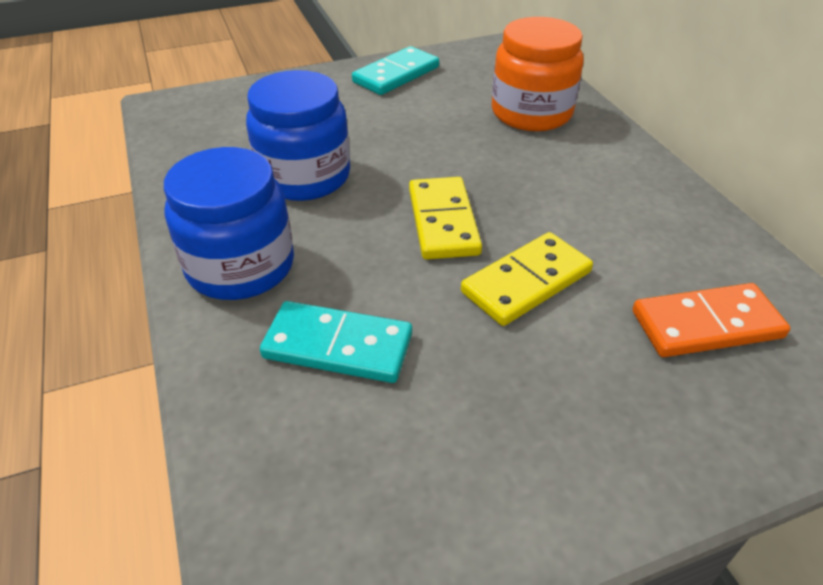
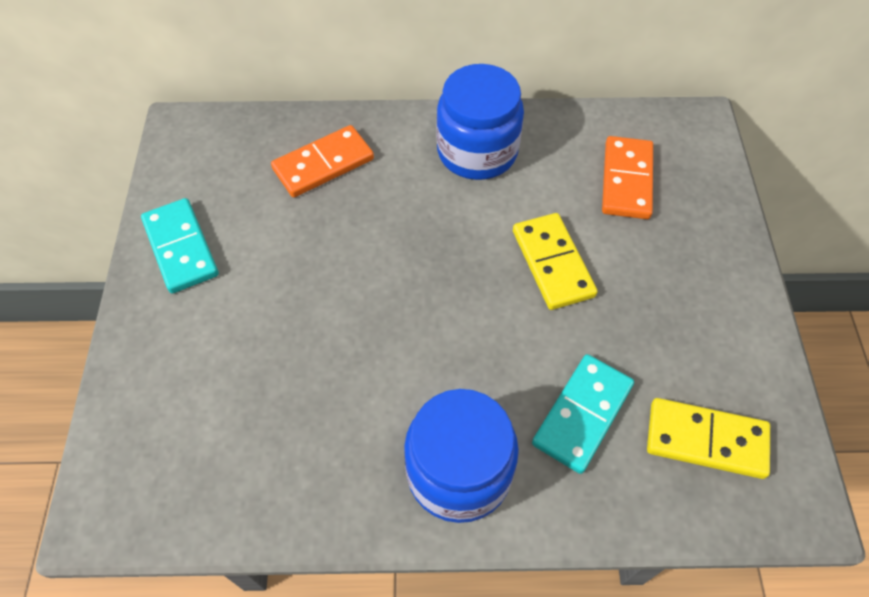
camera: 70 degrees left, 15 degrees up
(304, 176) = (338, 386): blue jar -> blue jar (477, 151)
(443, 221) = (458, 292): yellow domino -> yellow domino (706, 440)
(531, 113) = (323, 164): orange jar -> orange domino

